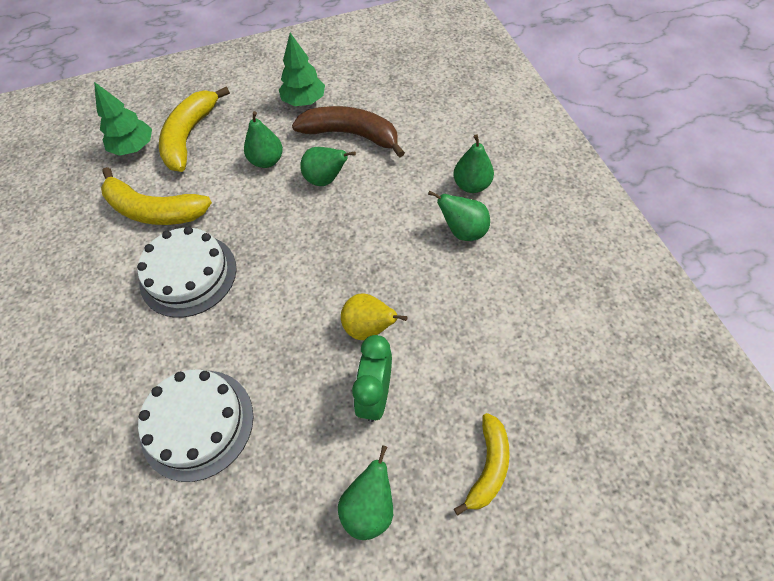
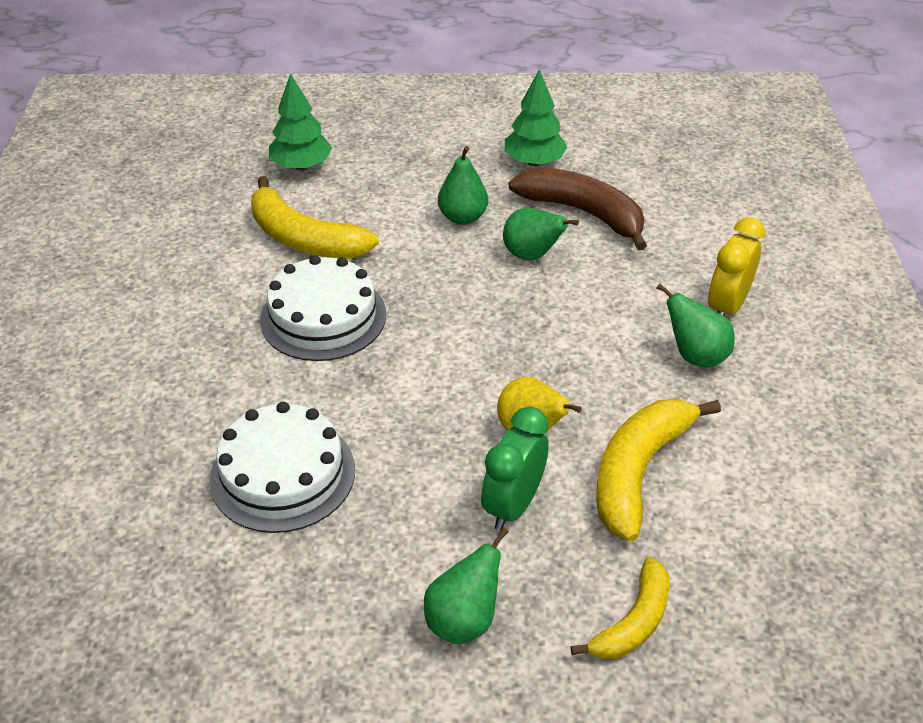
camera: 15 degrees right, 15 degrees down
(189, 136) = (374, 168): yellow banana -> yellow banana (639, 471)
(471, 185) = (727, 307): green pear -> yellow clock

